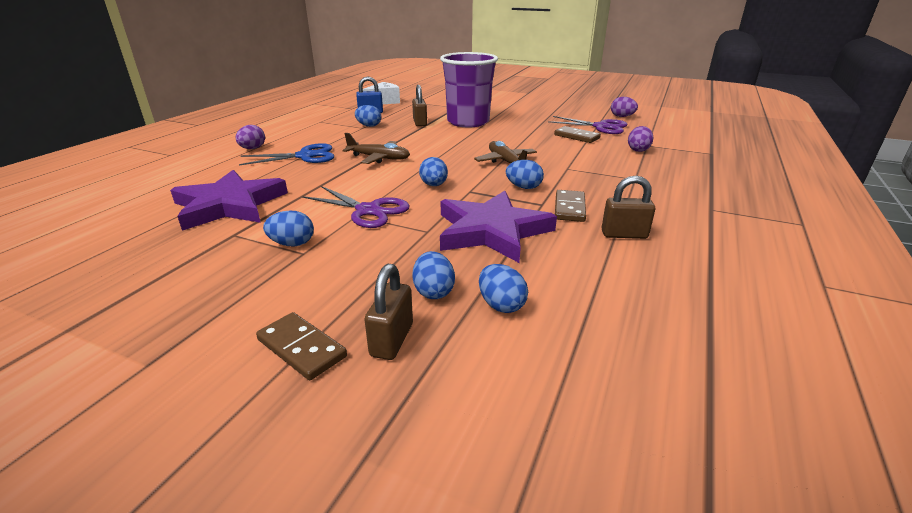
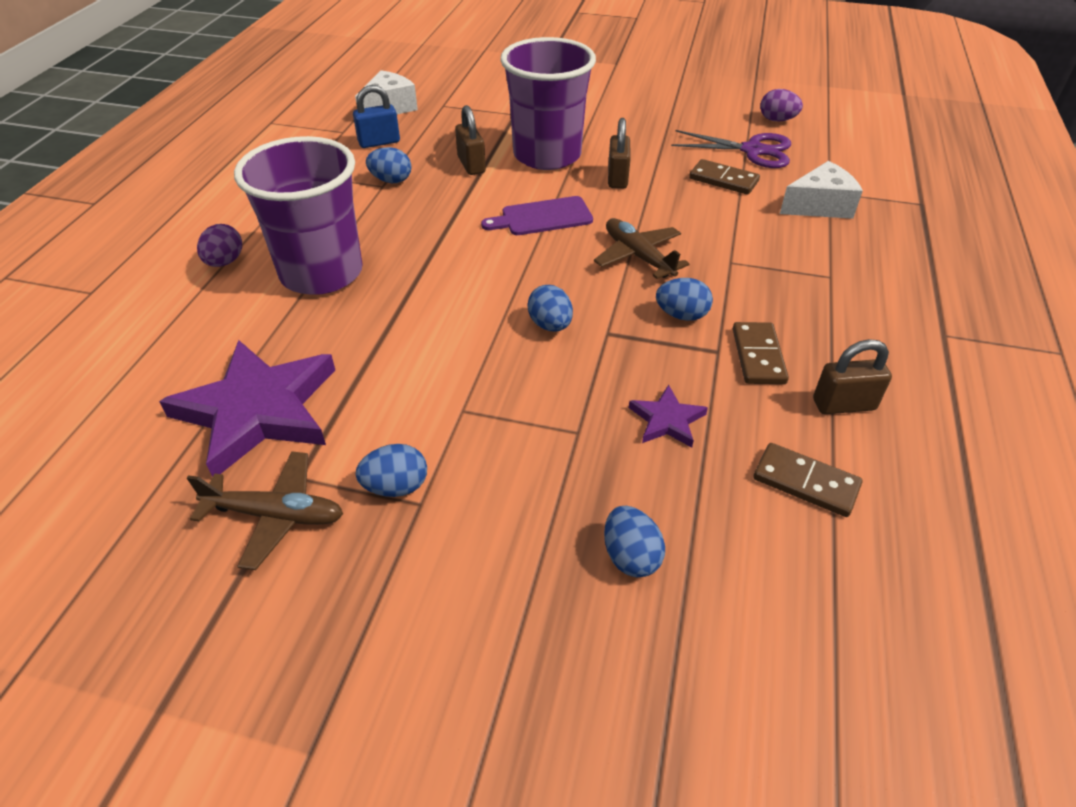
camera: 10 degrees left, 15 degrees up
(302, 348) = (500, 689): brown domino -> brown domino (805, 482)
(305, 156) = (321, 273): blue scissors -> purple cup
(368, 210) = (475, 397): purple scissors -> none
(379, 158) = (442, 266): brown plane -> brown plane (276, 515)
(392, 340) = (609, 655): brown padlock -> brown padlock (617, 178)
(452, 144) = (542, 217): none -> purple cutting board
(491, 231) = (667, 420): purple star -> purple star, size x0.46
(501, 305) = (725, 568): blue egg -> none
(638, 150) = (819, 206): purple egg -> white cheese

